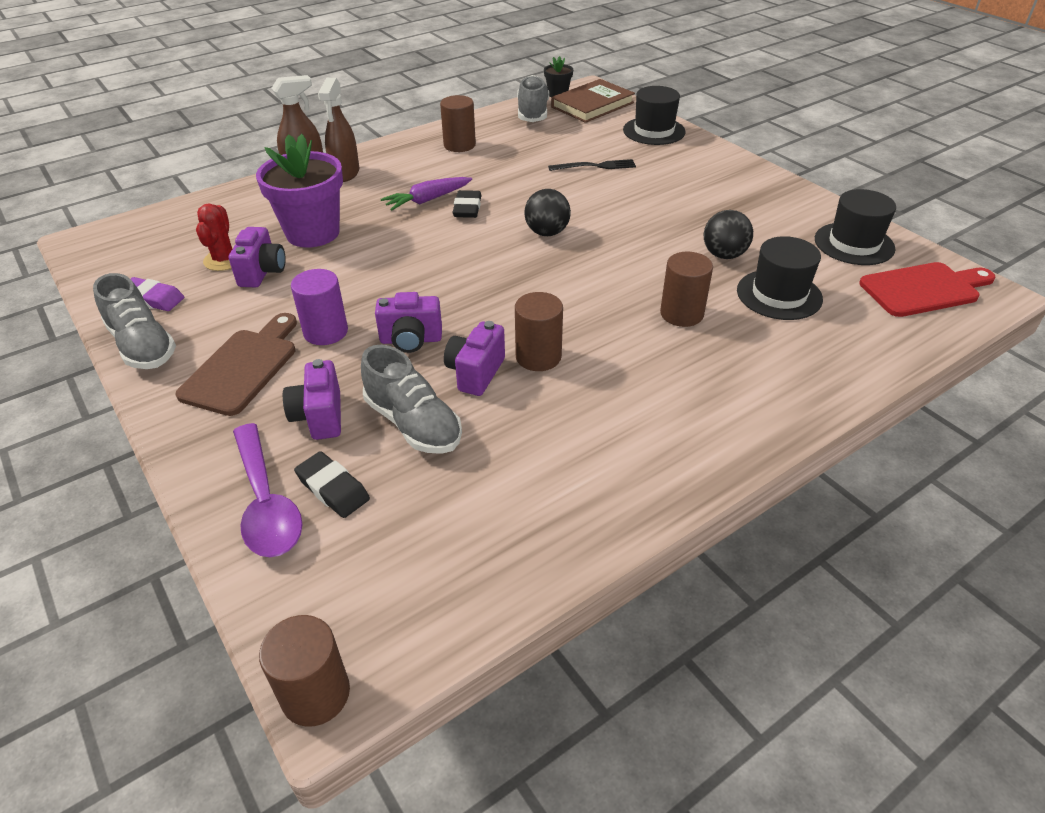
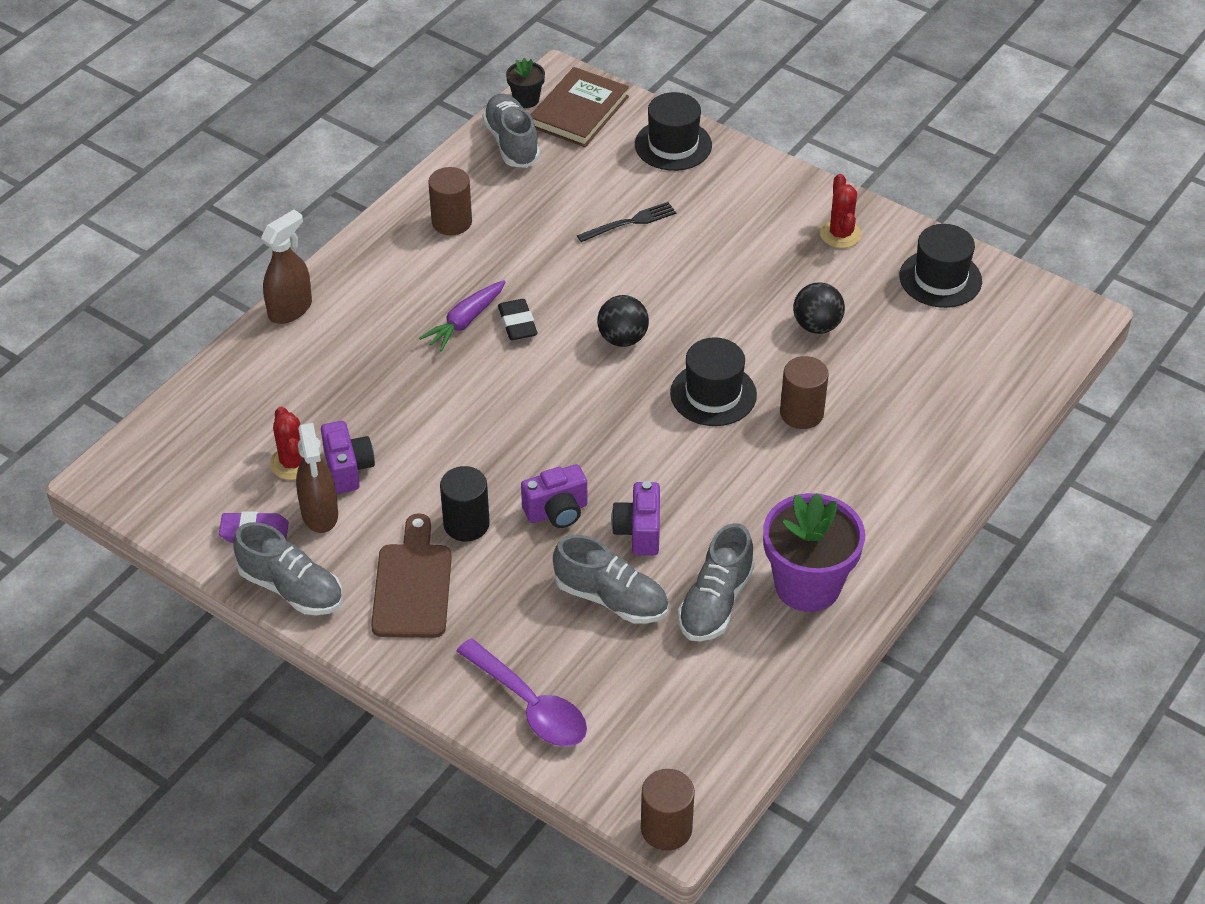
camera: 20 degrees left, 5 degrees up
(313, 233) = (365, 401): purple flower pot -> purple flower pot (807, 585)
(319, 417) = (522, 615): purple camera -> none
(325, 332) = (466, 524): purple cylinder -> black cylinder
(333, 489) = (578, 677): black eraser -> none
(345, 173) = (342, 301): brown spray bottle -> brown spray bottle (320, 514)
(515, 454) = (715, 602): none -> grey shoe
(538, 357) = (688, 498): brown cylinder -> none
(770, 201) = (840, 234): none -> red cactus
(779, 295) = (885, 366): black hat -> black hat (713, 394)
(924, 289) = (1018, 325): red cutting board -> none

